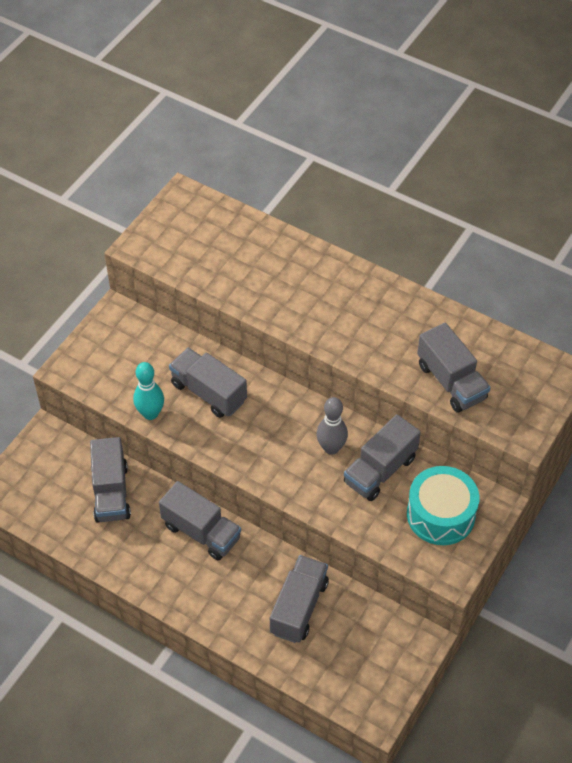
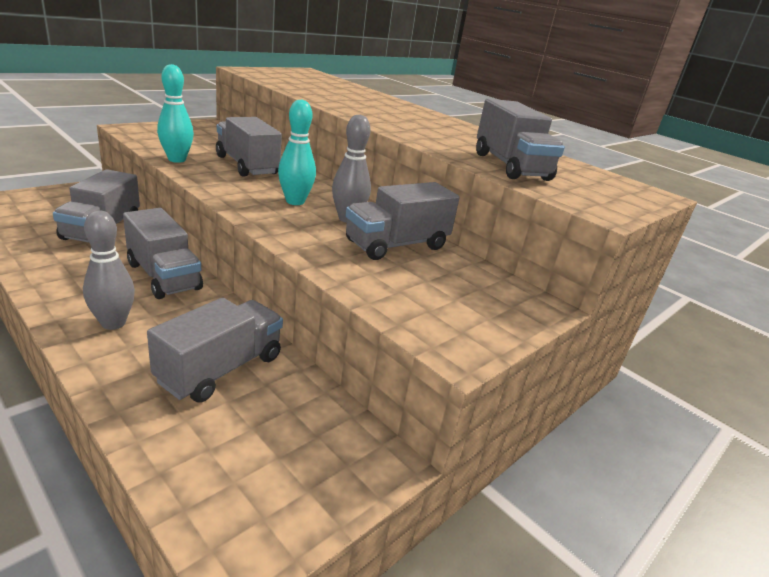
camera: 10 degrees right, 25 degrees down
(207, 595) = (113, 323): none -> grey bowling pin
(280, 440) = (295, 201): none -> turquoise bowling pin
(440, 515) = (460, 294): turquoise drum -> none

